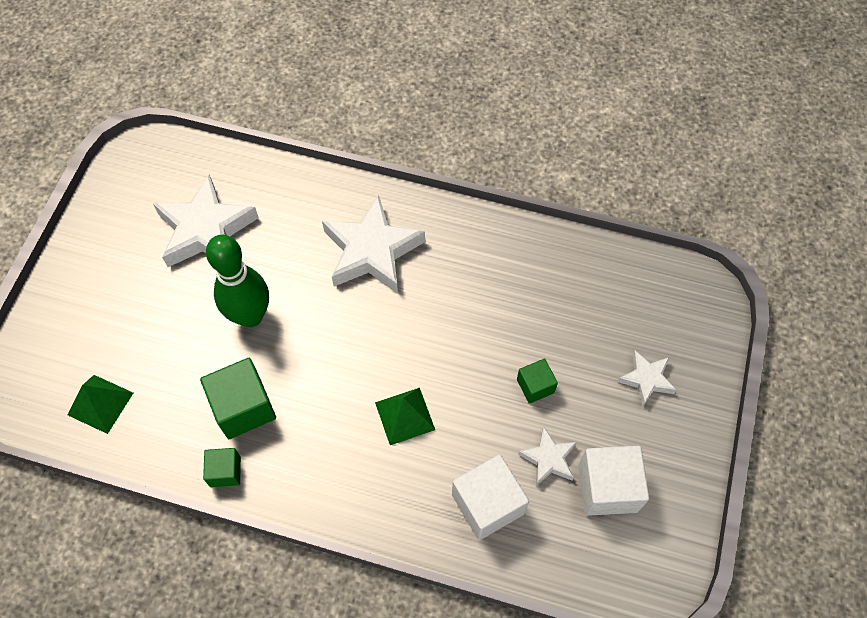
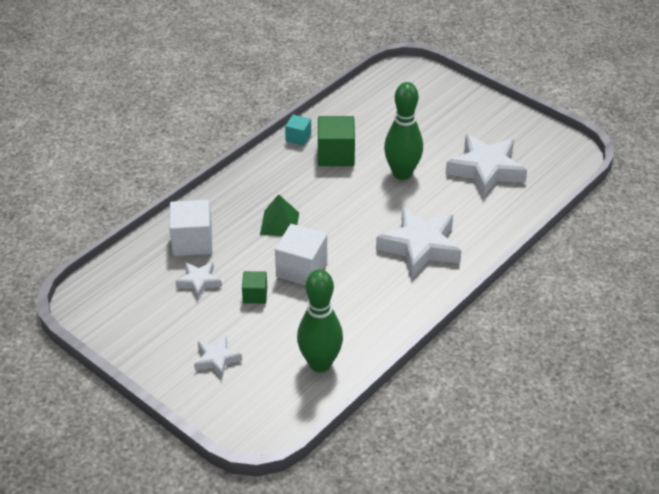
camera: 115 degrees right, 20 degrees down
(100, 403) = (378, 100): green pyramid -> none
(225, 471) = (298, 138): green cube -> turquoise cube
(592, 278) = (320, 364): none -> green bowling pin
(607, 488) = (157, 303): white cube -> white cube (301, 269)

